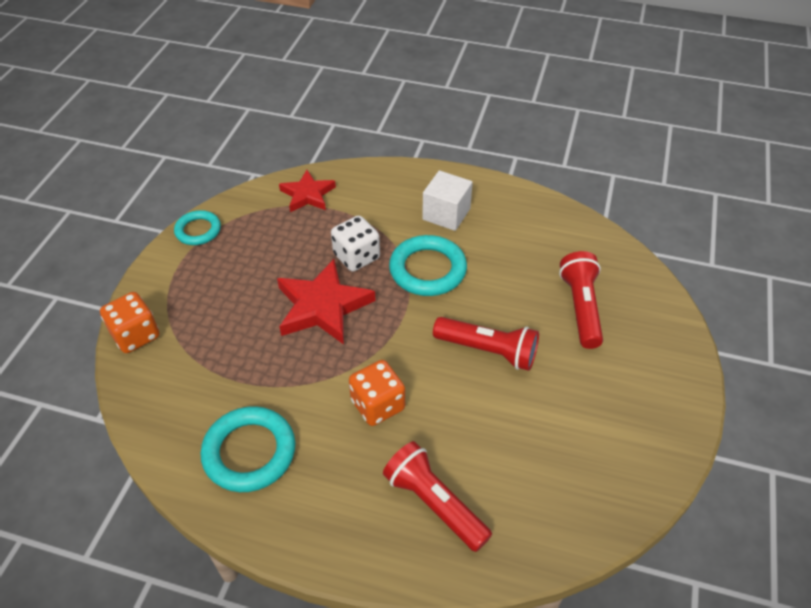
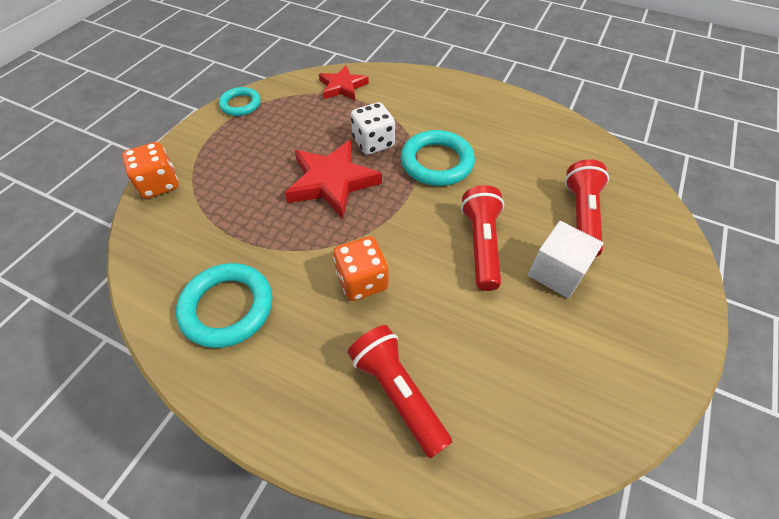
camera: 10 degrees right, 5 degrees up
(446, 214) = (463, 117): white cube -> white cube (557, 272)
(488, 351) = (481, 245): red flashlight -> red flashlight turned 120 degrees counterclockwise

